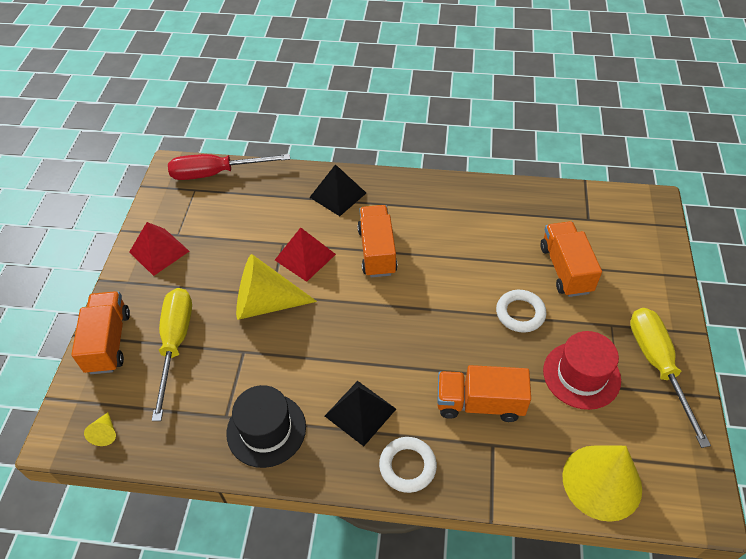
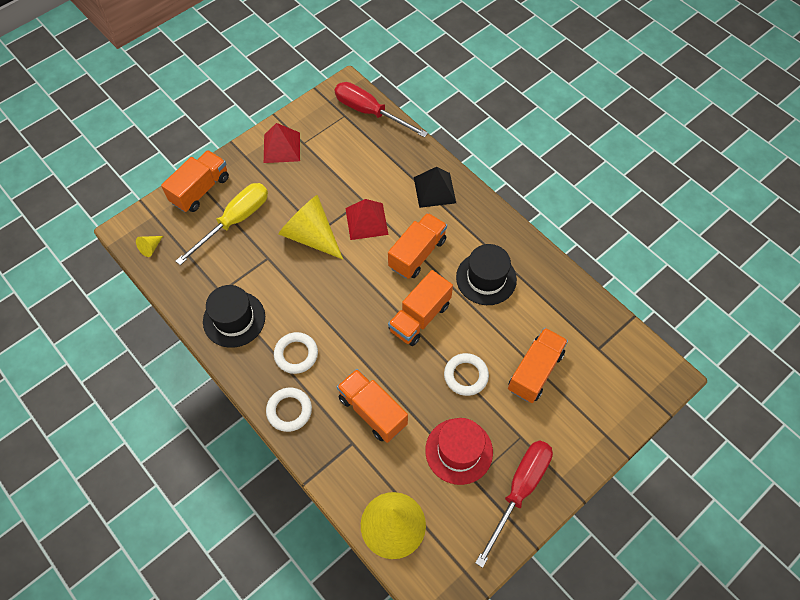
camera: 40 degrees right, 10 degrees up
(360, 412) = (296, 354): black pyramid -> white ring
(433, 298) = (419, 317): none -> orange truck
(452, 230) = (486, 278): none -> black hat
(657, 365) = (519, 490): yellow screwdriver -> red screwdriver

